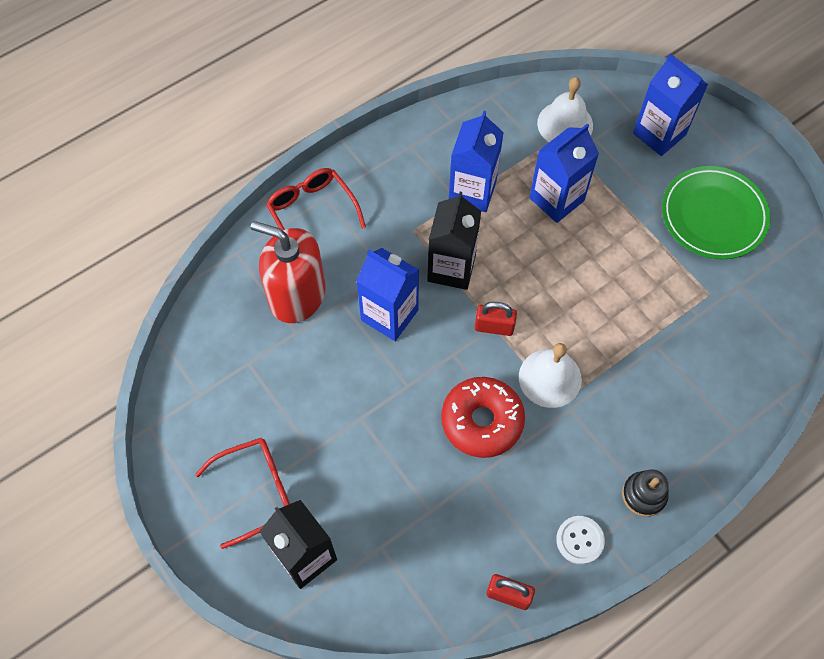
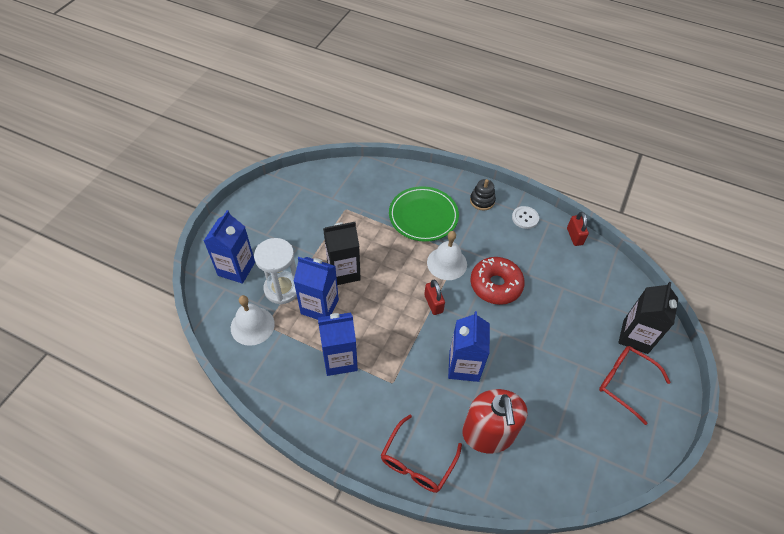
camera: 120 degrees left, 10 degrees down
(451, 268) = (407, 345): black carton -> black carton (343, 272)
(603, 170) = (282, 289): none -> white hourglass
(713, 215) = (288, 222): green plate -> green plate (423, 216)

